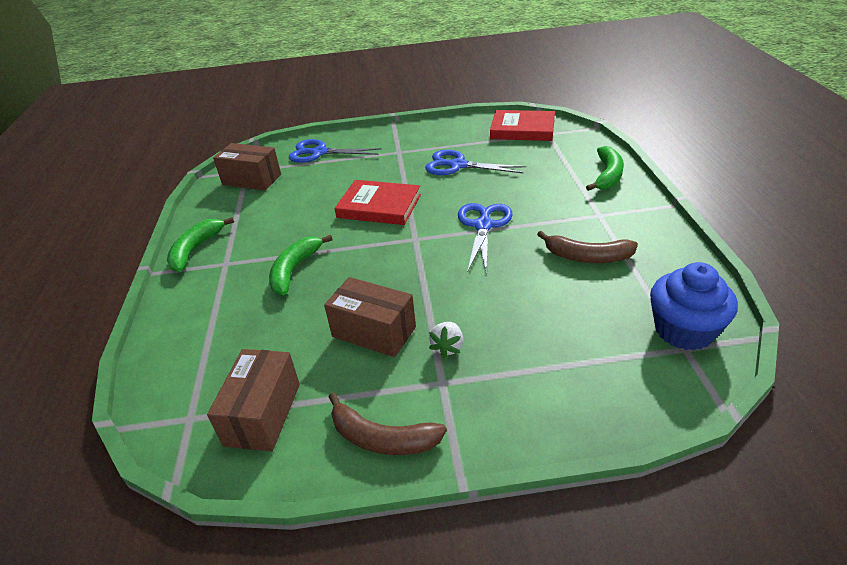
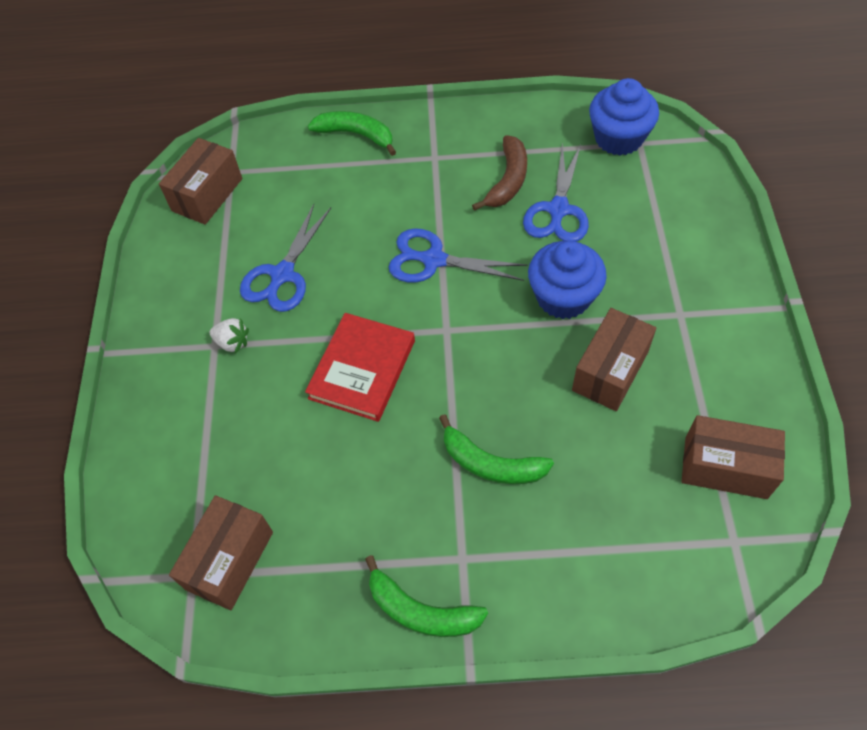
camera: 85 degrees left, 20 degrees up
(319, 152) = (172, 459): blue scissors -> blue scissors (558, 209)
(382, 438) = (747, 362): brown banana -> none
(448, 347) = (635, 307): white strawberry -> white strawberry (232, 342)
(454, 299) = (563, 297): none -> blue cupcake
(522, 129) = (207, 195): red book -> brown box

